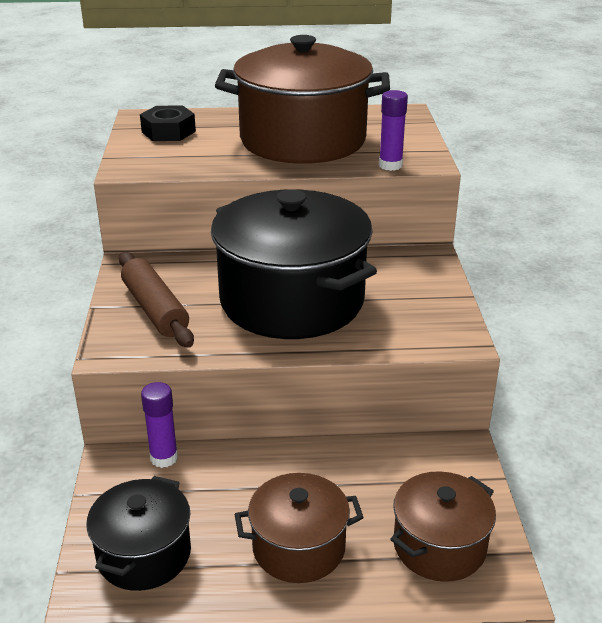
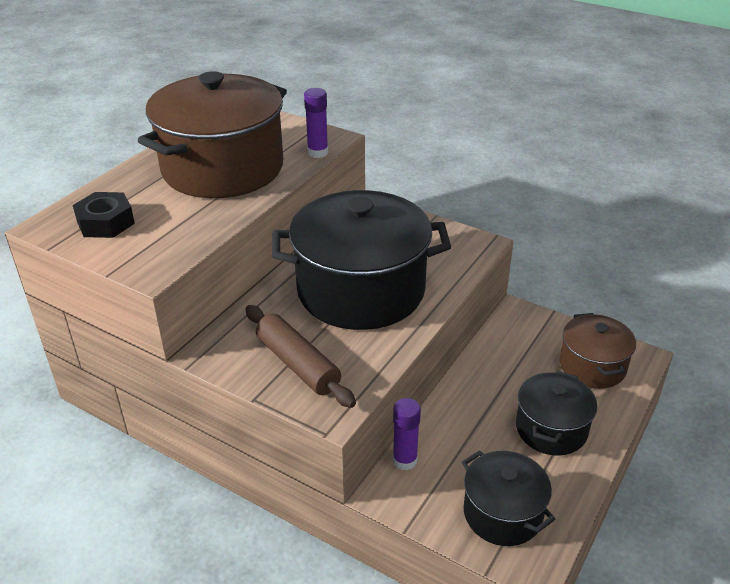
camera: 55 degrees left, 5 degrees up
(155, 309) = (298, 364): brown rolling pin -> brown rolling pin turned 45 degrees clockwise
(298, 547) = (551, 429): brown pot -> black pot

